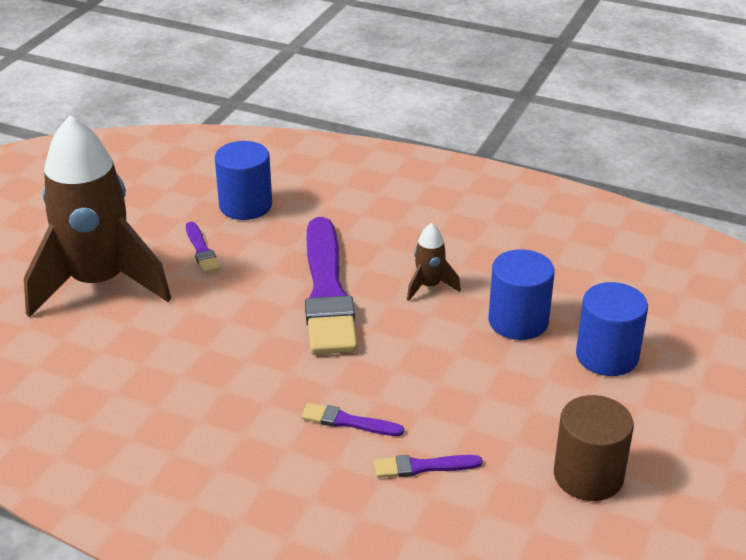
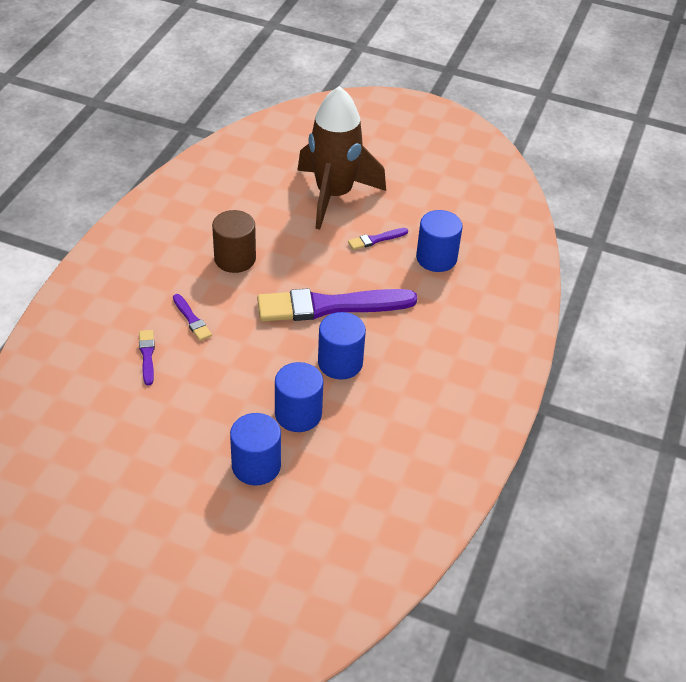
camera: 85 degrees right, 10 degrees up
(348, 422) = (192, 319): purple brush -> purple brush turned 135 degrees clockwise
(429, 286) = (340, 363): brown rocket -> blue cylinder
(588, 476) = (130, 441): brown cylinder -> brown cylinder (235, 259)

